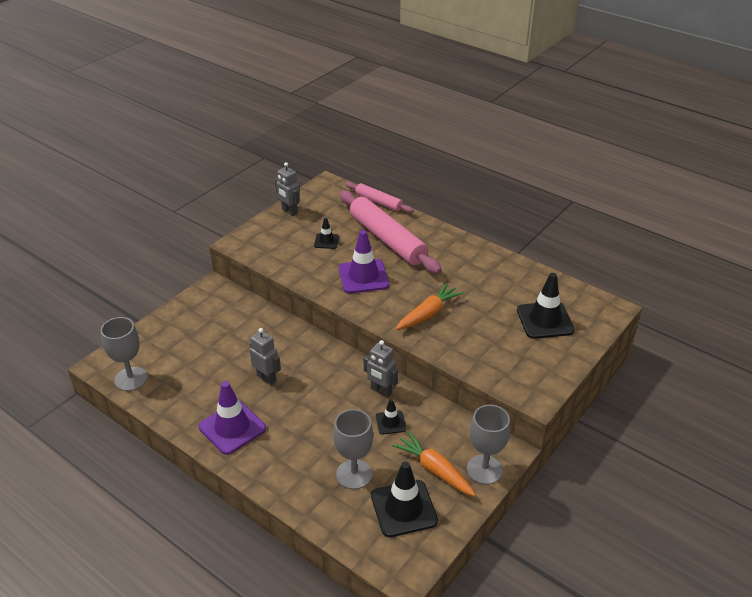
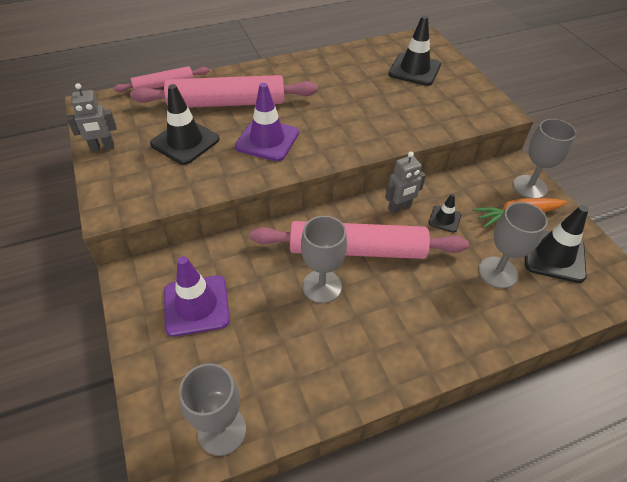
camera: 60 degrees left, 10 degrees up
(232, 428) = (379, 348): purple traffic cone -> purple traffic cone (196, 305)
(267, 378) = (322, 286): grey robot -> grey goblet
(315, 383) = (357, 250): none -> pink rolling pin
(326, 241) = (185, 142): black traffic cone -> black traffic cone, size x1.89
(428, 313) = (356, 123): orange carrot -> none

